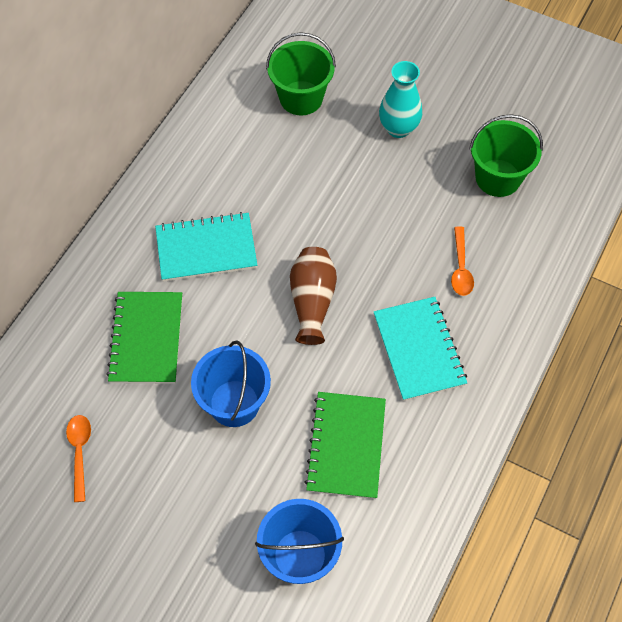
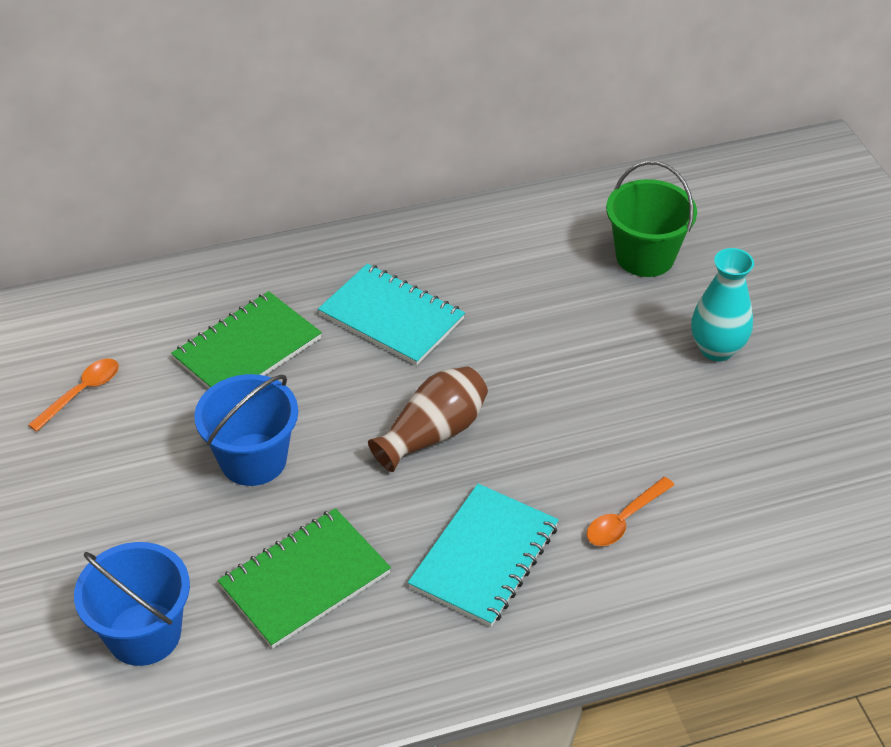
camera: 45 degrees right, 15 degrees down
(498, 178) = (774, 469): green bucket -> none

